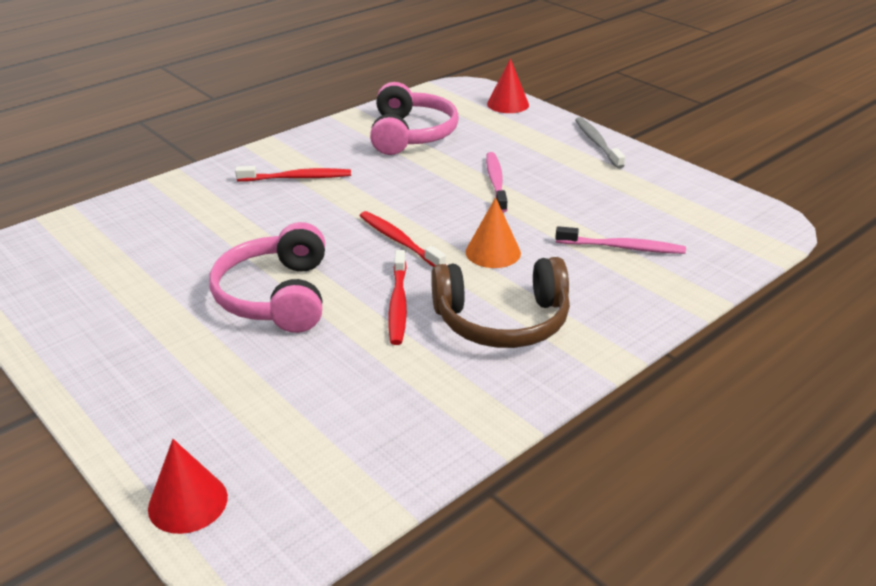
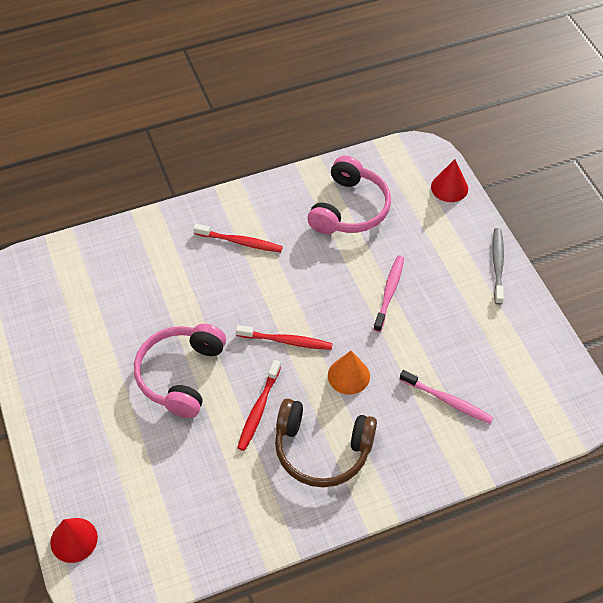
camera: 20 degrees right, 20 degrees up
(399, 241) = (286, 341): red toothbrush -> red toothbrush turned 120 degrees clockwise

